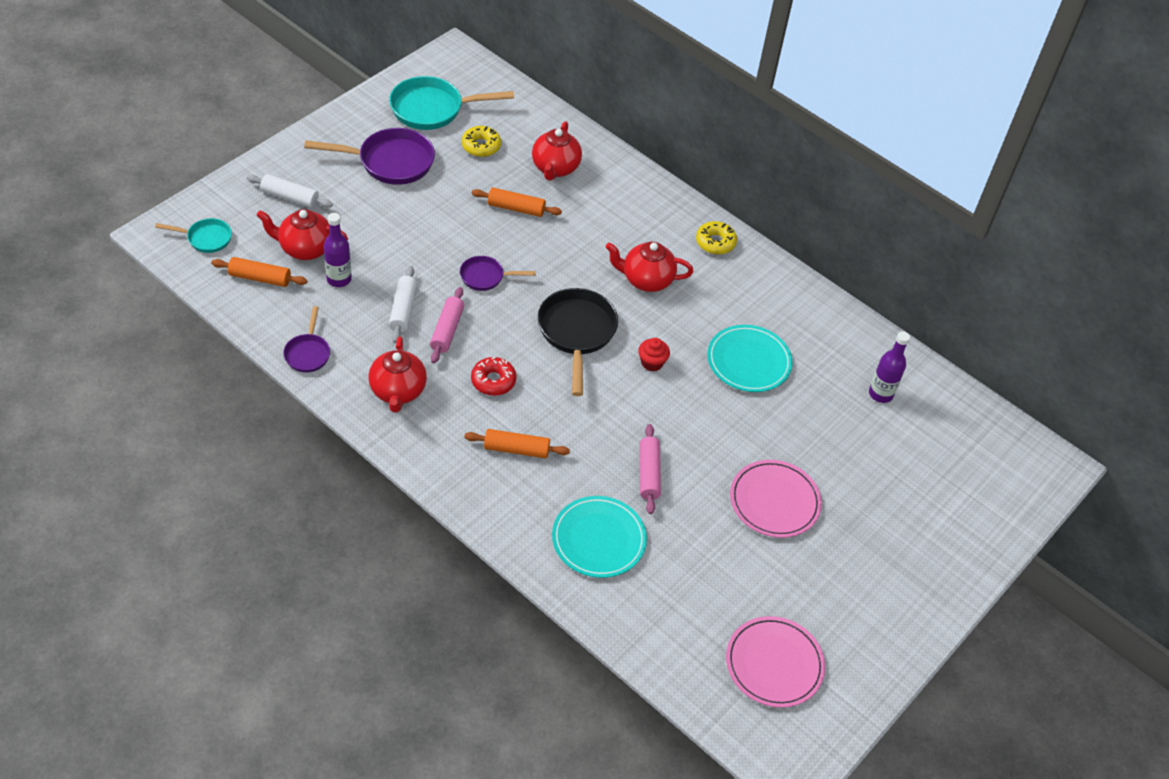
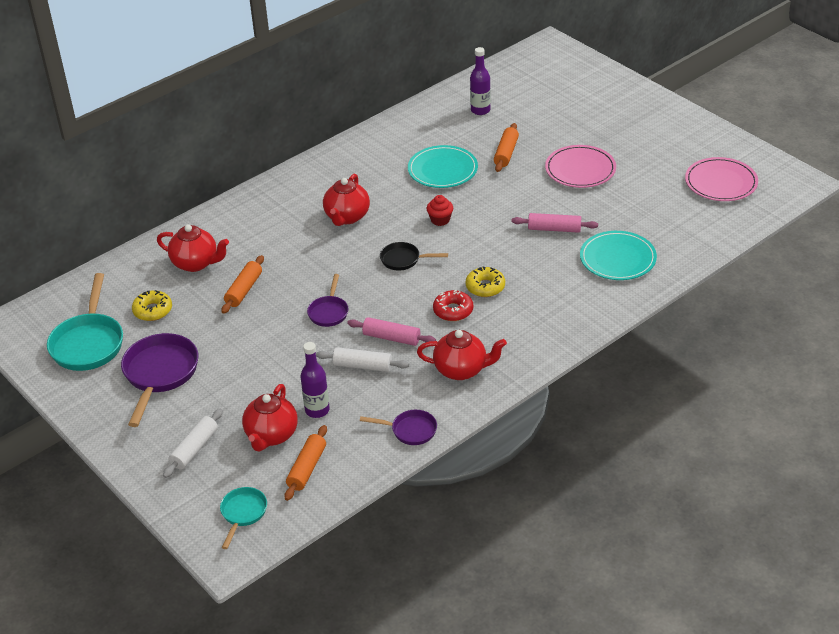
camera: 75 degrees left, 10 degrees down
(516, 449) = (528, 299): orange rolling pin -> orange rolling pin (506, 153)
(576, 333) = (403, 260): black pan -> black pan, size x0.55
(715, 242) = (309, 176): yellow donut -> yellow donut (485, 287)

